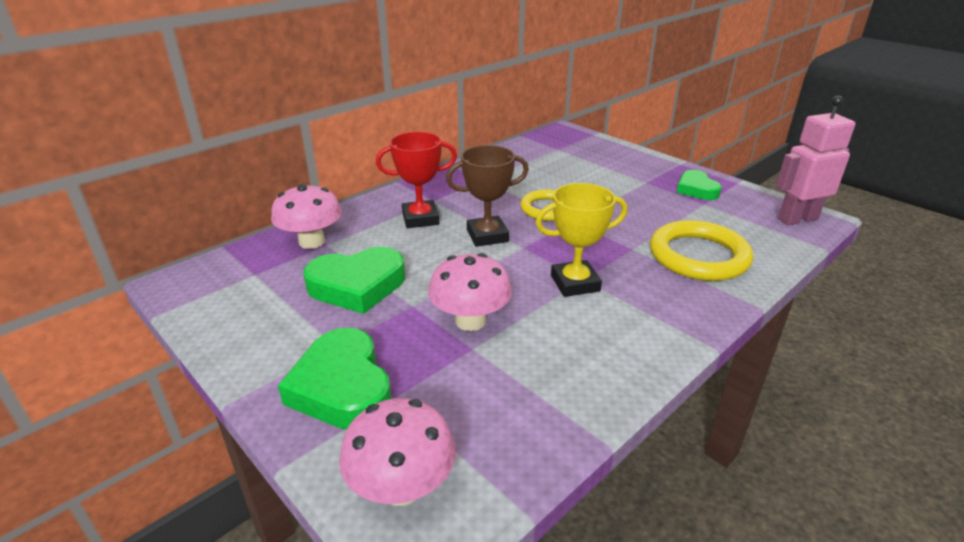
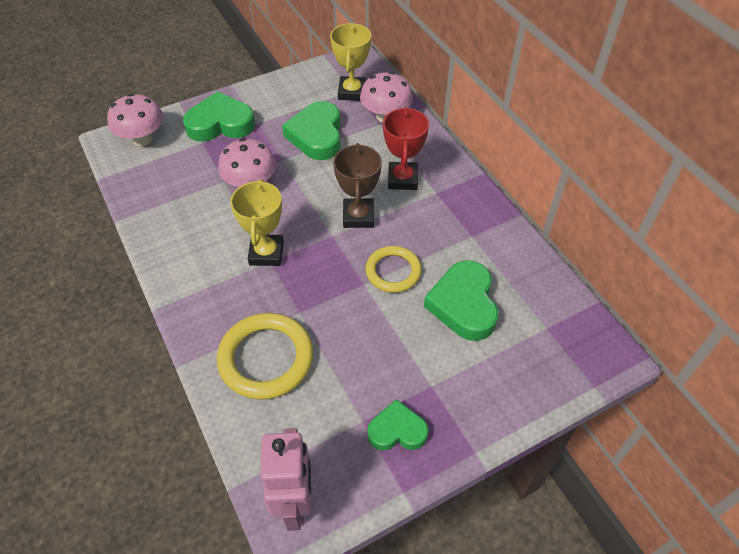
camera: 105 degrees right, 20 degrees up
(259, 273) = (352, 92): none -> yellow trophy
(560, 177) = (463, 304): none -> green heart

